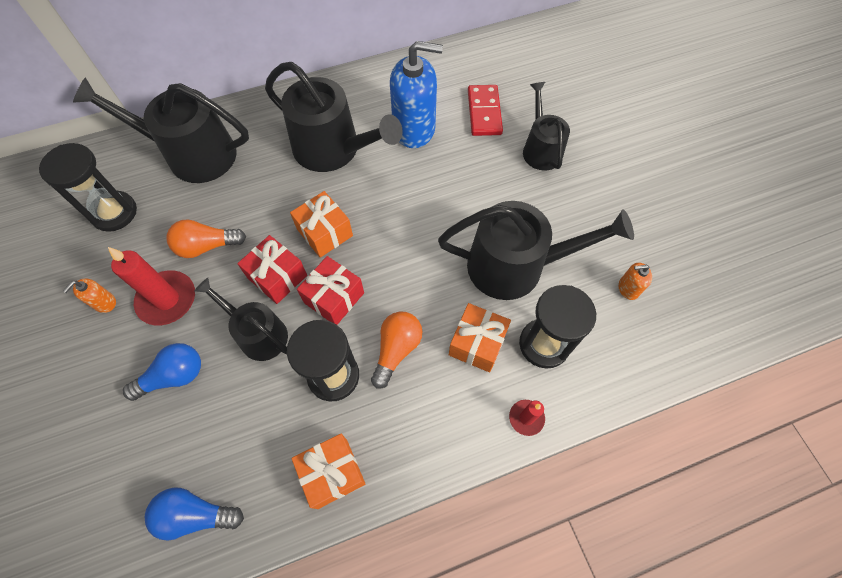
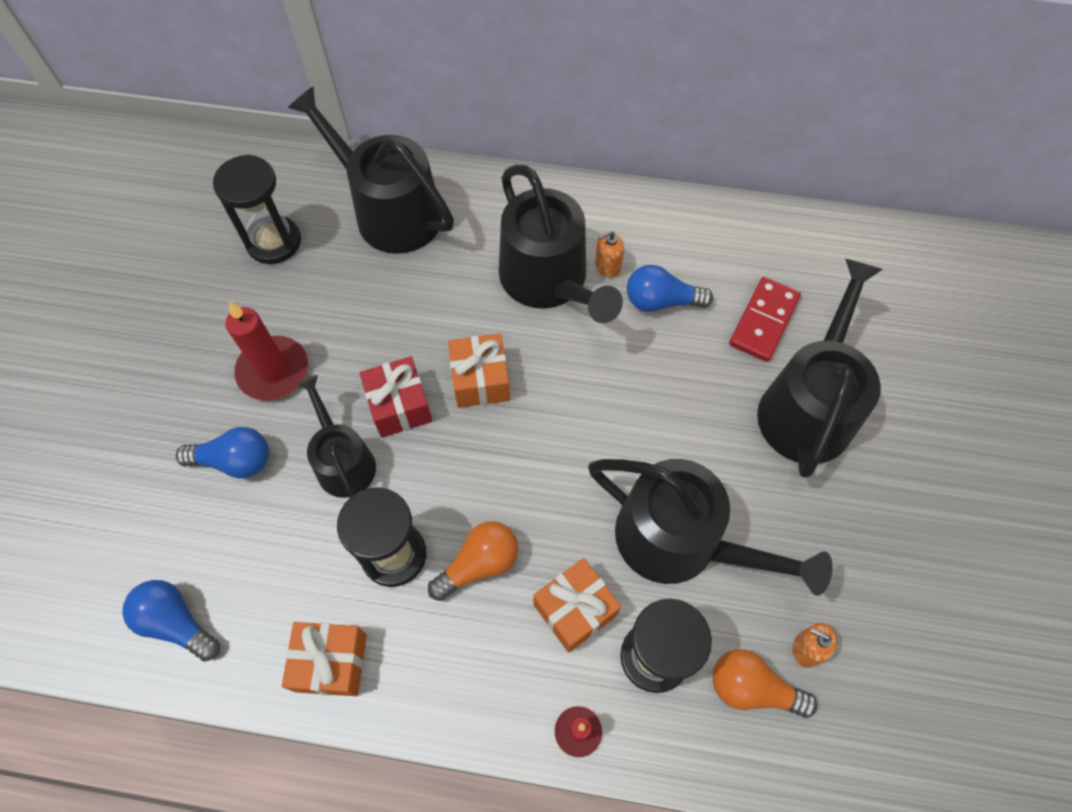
camera: 30 degrees right, 0 degrees up
(104, 302) = (212, 341): orange soap dispenser -> orange soap dispenser (607, 266)
(207, 246) = (346, 330): orange light bulb -> orange light bulb (752, 688)
(334, 298) = (446, 464): red gift -> none
(414, 129) = (661, 301): blue soap dispenser -> blue light bulb
(540, 149) = (808, 406): black watering can -> black watering can, size x1.66

